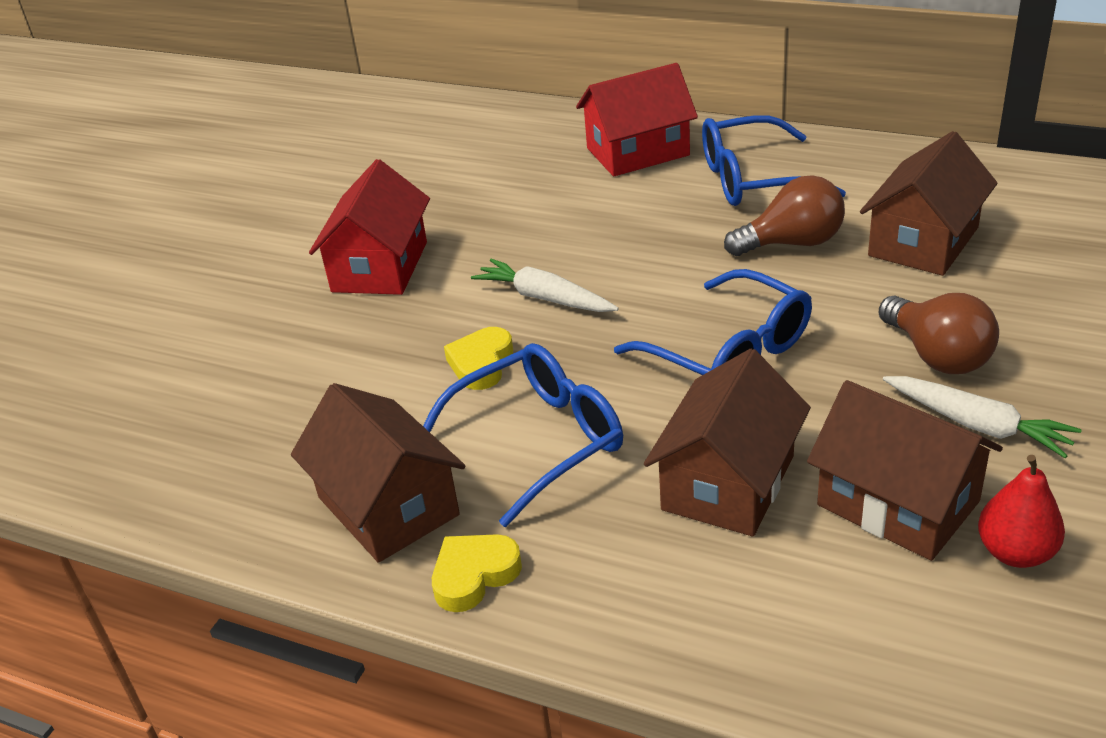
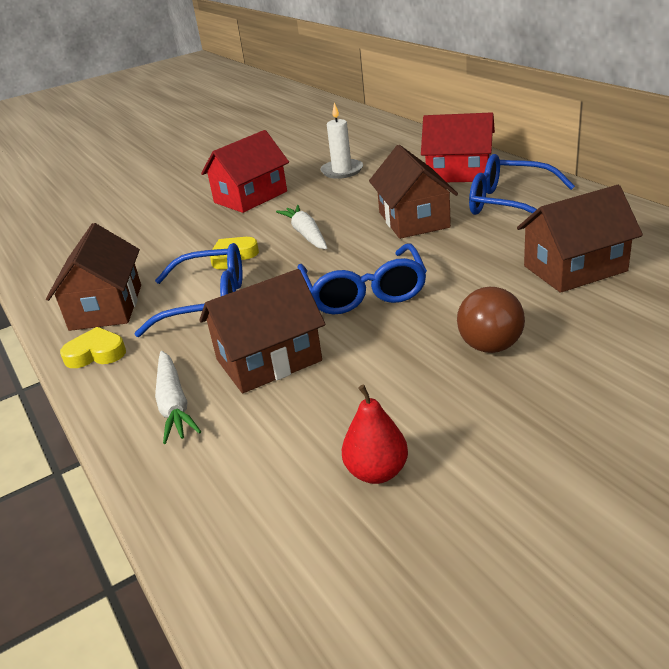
camera: 35 degrees right, 5 degrees down
(469, 189) = (342, 171): none -> white candle
(792, 243) = (484, 245): brown light bulb -> none
(898, 503) = (345, 411): brown house -> brown house (413, 220)
(977, 425) = (458, 388): white carrot -> white carrot (174, 404)

